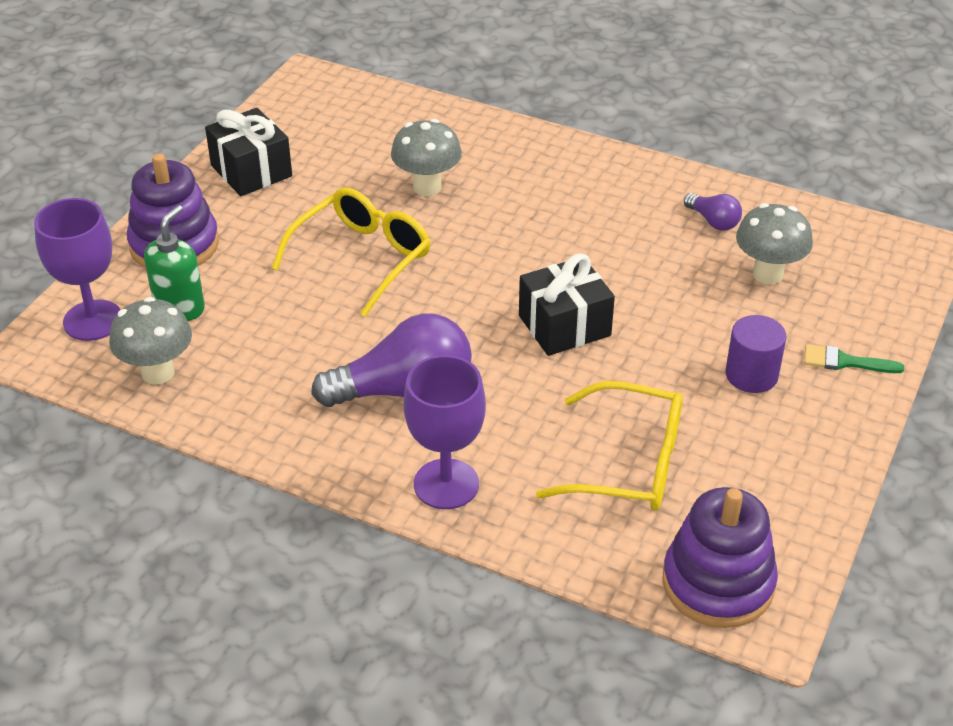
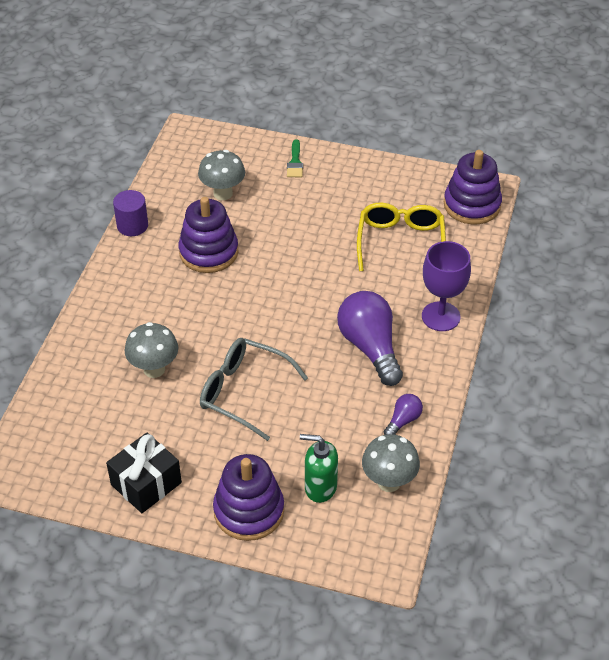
camera: 100 degrees left, 5 degrees up
(93, 320) = (346, 538): purple goblet -> none
(362, 258) = (243, 392): yellow glasses -> grey glasses
(564, 326) = (291, 280): black gift -> none
(637, 249) = (208, 252): none -> purple stacking toy
(713, 221) = (173, 219): purple light bulb -> purple light bulb (403, 420)
(751, 375) = (315, 198): purple cylinder -> purple cylinder (132, 225)

